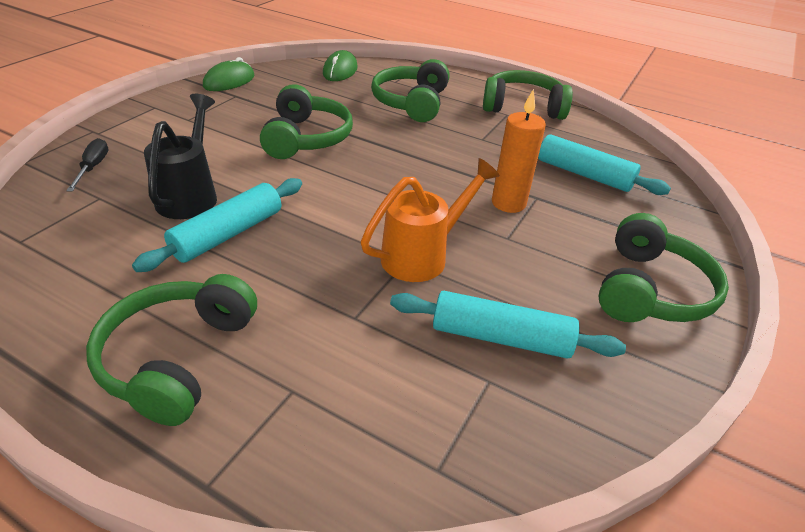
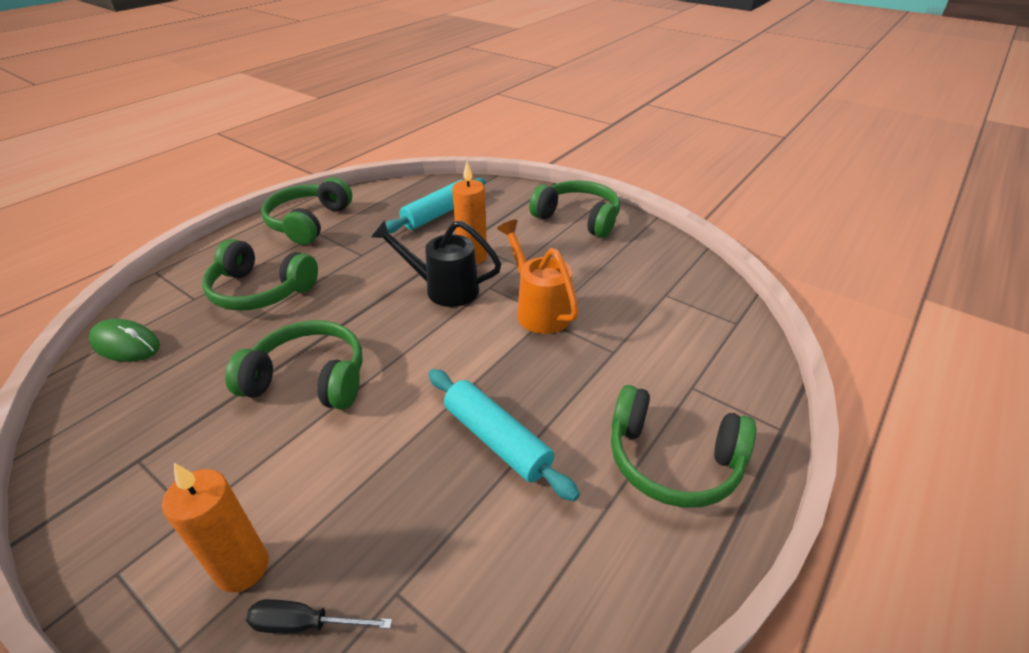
camera: 80 degrees left, 0 degrees up
(142, 141) = (242, 568): none -> orange candle
(190, 195) = (413, 484): black watering can -> black watering can (444, 289)
(229, 81) = (75, 472): green mouse -> none
(500, 337) = (627, 284): turquoise rolling pin -> none

